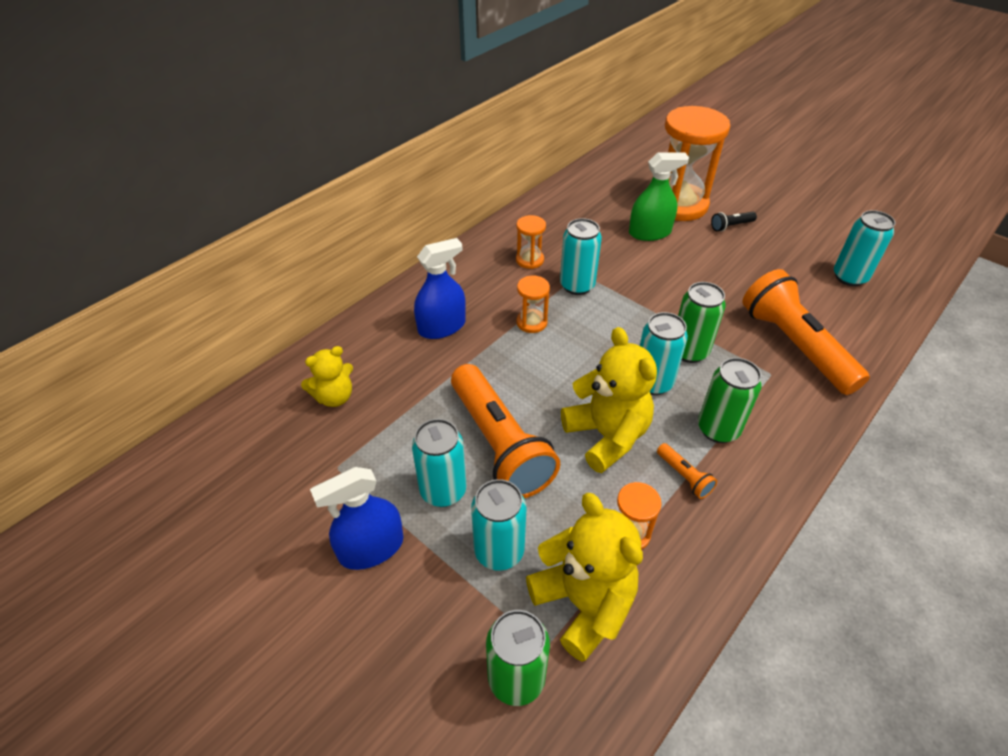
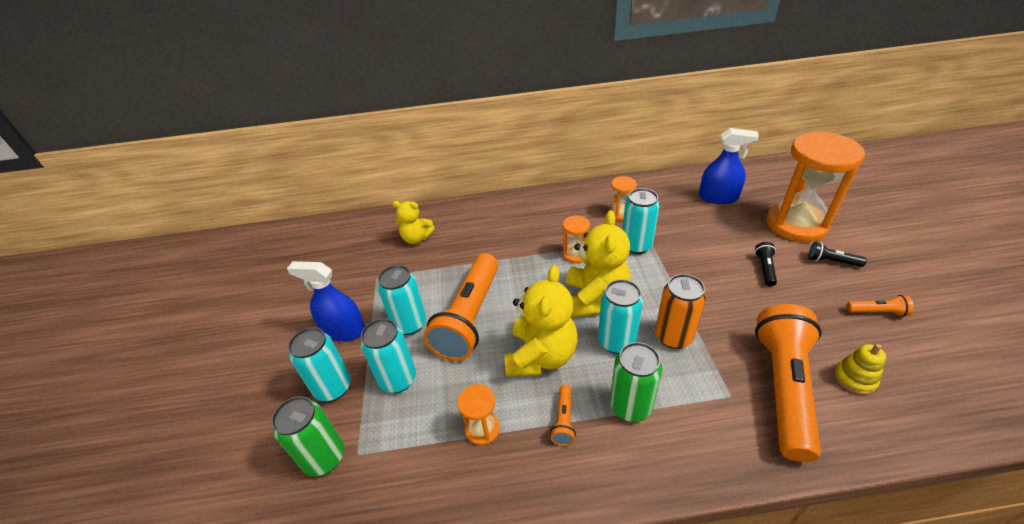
camera: 45 degrees right, 5 degrees down
(442, 327) = (516, 229): blue spray bottle -> blue spray bottle (718, 197)
(583, 603) = (405, 448): yellow teddy bear -> yellow teddy bear (594, 299)
(649, 233) = (742, 234): green spray bottle -> none
(689, 351) = (673, 336): green can -> orange can
(694, 255) = (765, 269): none -> black flashlight
(793, 253) = (877, 312): none -> orange flashlight
(825, 312) = (854, 378): none -> yellow stacking toy
(849, 277) = (925, 364): turquoise can -> turquoise can (333, 388)

